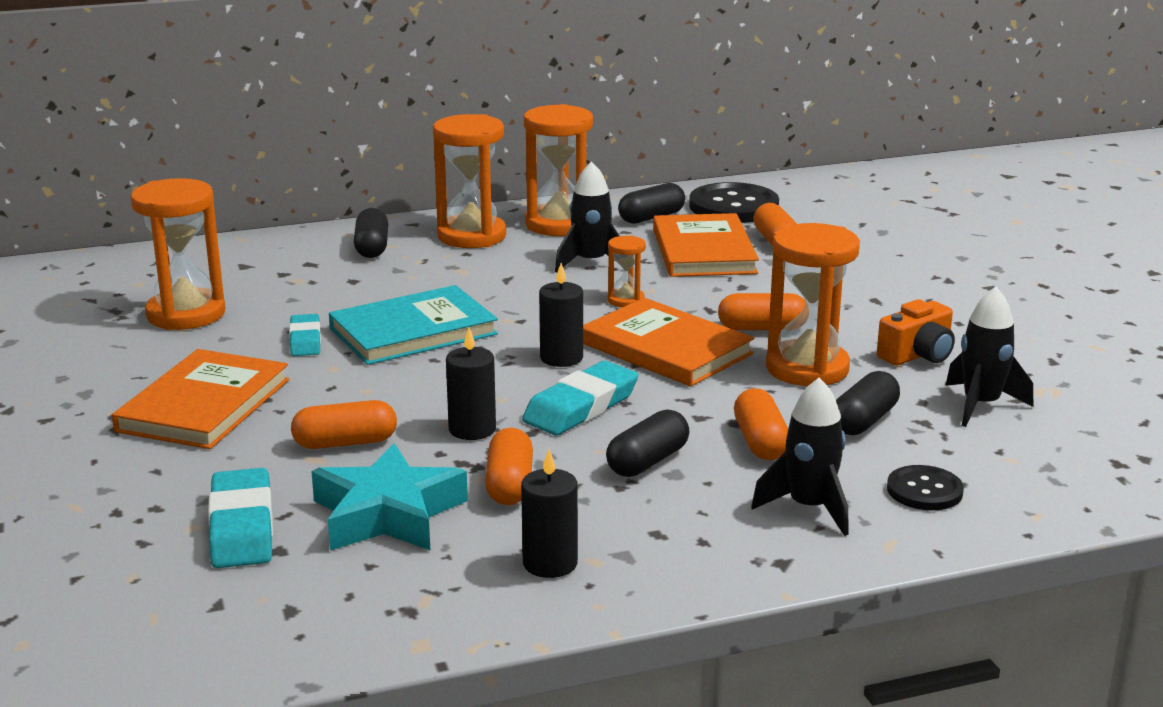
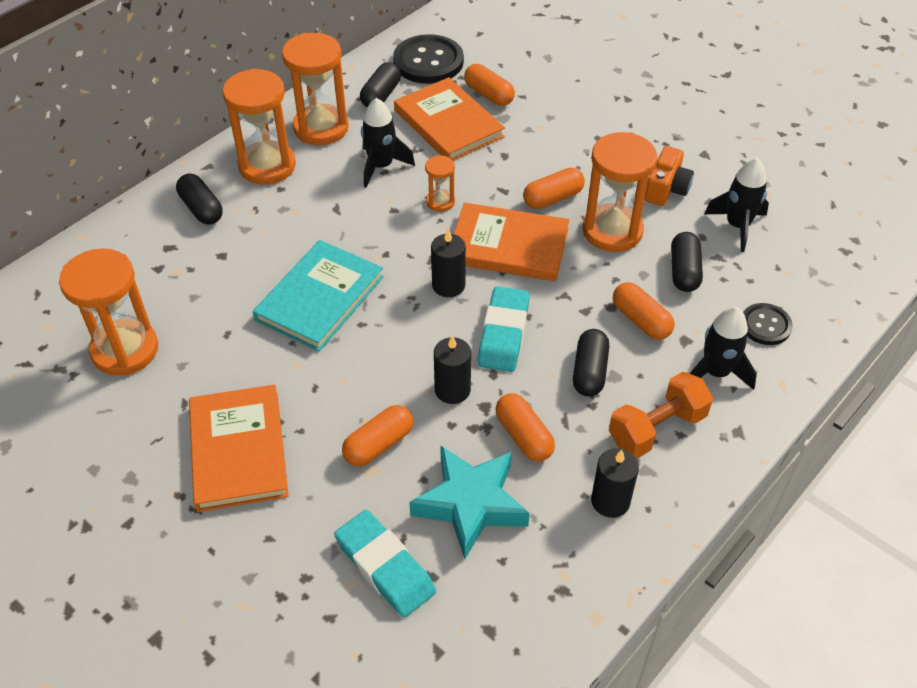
camera: 30 degrees left, 25 degrees up
(305, 340) = (248, 342): turquoise eraser -> none
(678, 527) = (657, 428): none -> orange dumbbell

